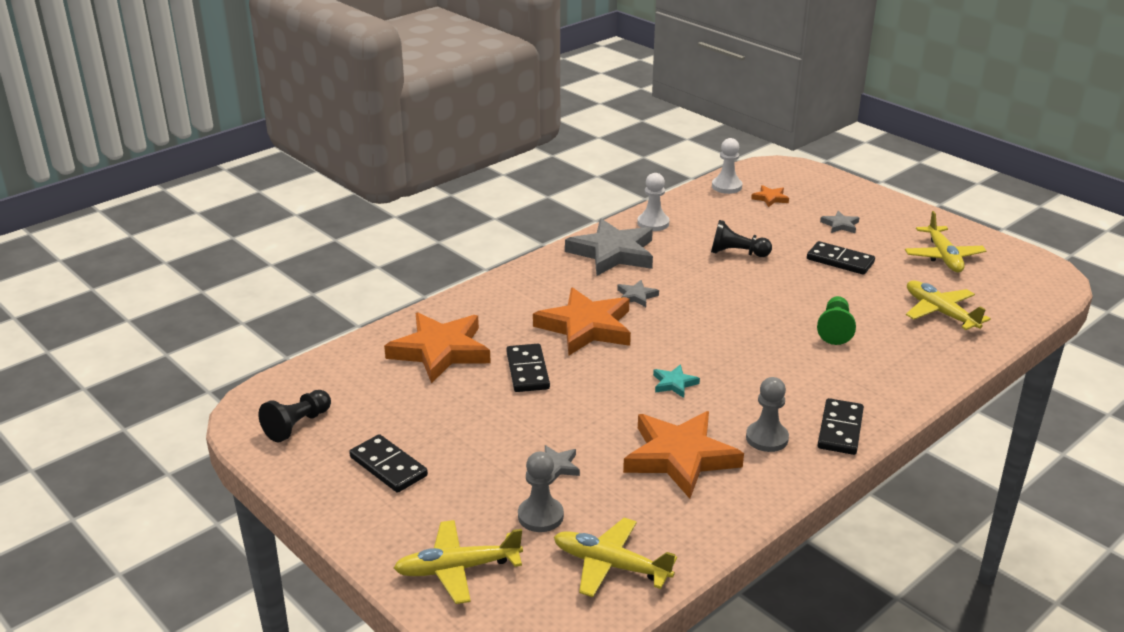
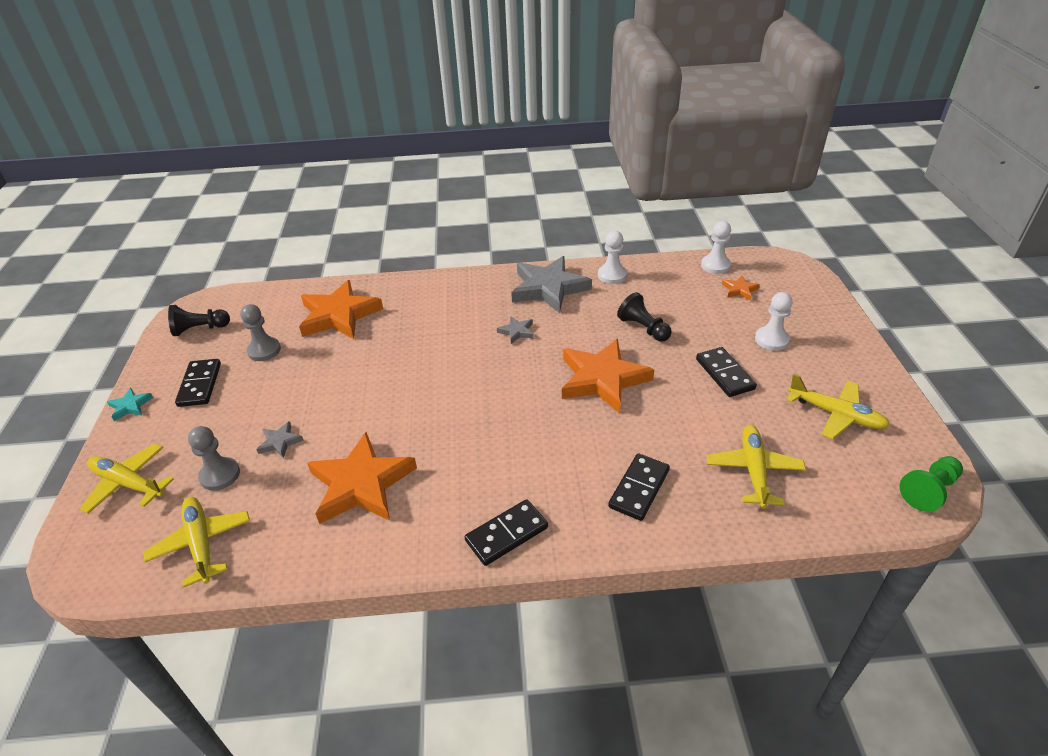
camera: 40 degrees right, 10 degrees up
(528, 371) = (366, 357): black domino -> black domino (639, 489)
(586, 327) = (448, 341): orange star -> orange star (602, 379)
(674, 383) = (442, 419): turquoise star -> turquoise star (130, 406)
(767, 438) = (441, 506): grey pawn -> grey pawn (264, 350)
(835, 329) = (631, 437): green pawn -> green pawn (929, 490)
(840, 225) = (771, 340): grey star -> white pawn
(943, 256) = (835, 414): yellow plane -> yellow plane turned 90 degrees counterclockwise

